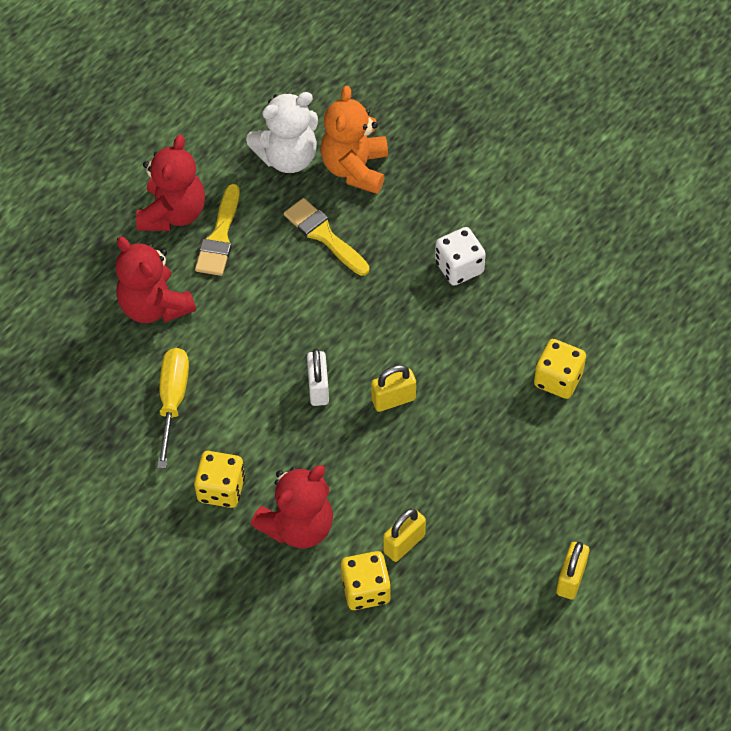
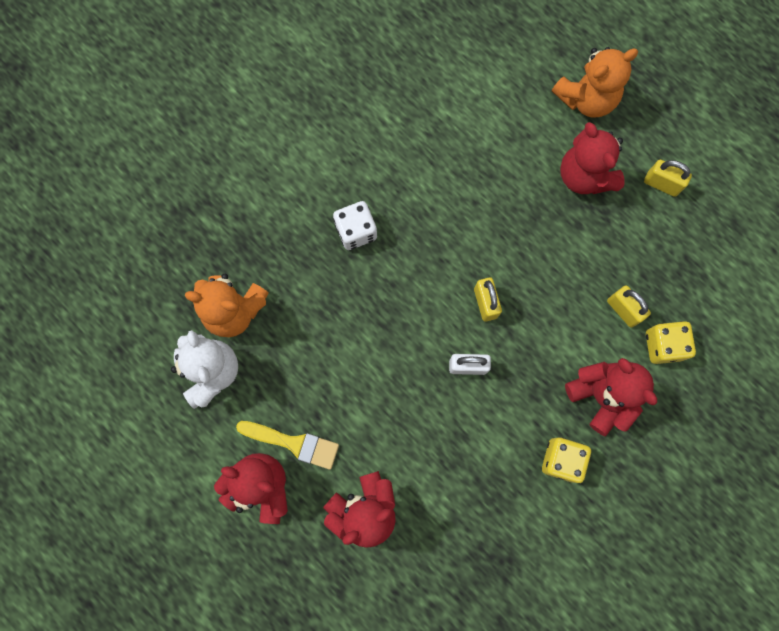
camera: 85 degrees left, 20 degrees up
(173, 401) = (468, 498): yellow screwdriver -> none
(323, 235) = (305, 346): yellow brush -> none
(558, 379) = (478, 166): yellow dice -> none
(566, 492) = (585, 175): none -> red teddy bear
(668, 488) = (586, 98): none -> orange teddy bear

